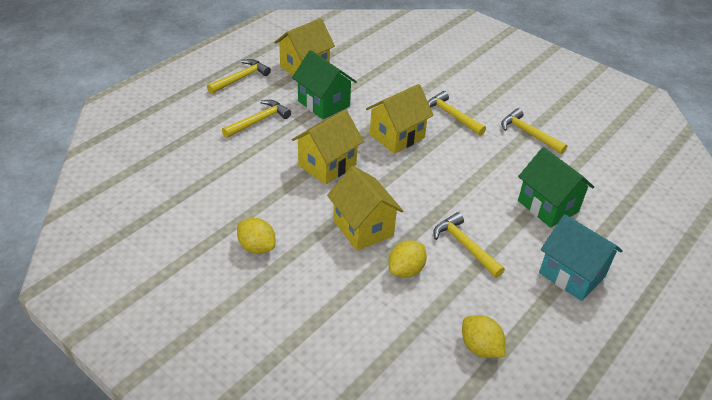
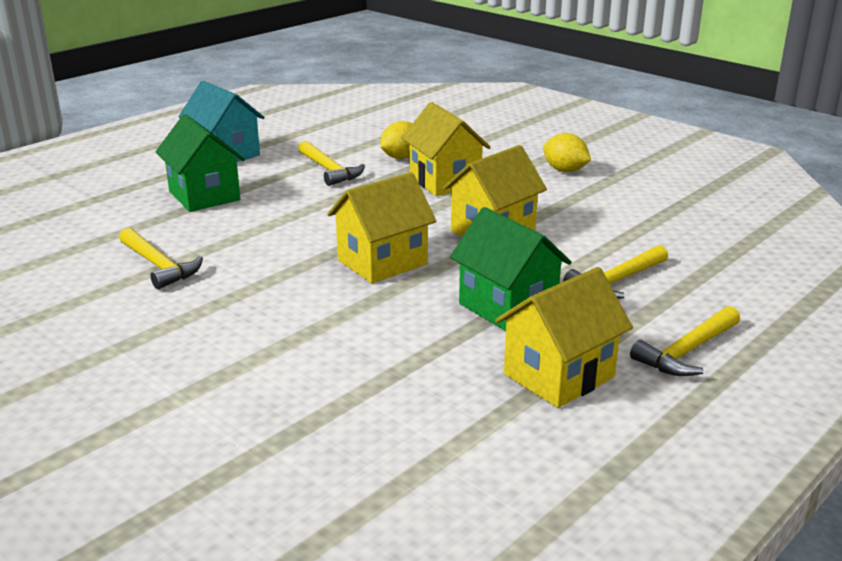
camera: 175 degrees left, 15 degrees down
(451, 115) = (276, 290): yellow hammer -> none
(480, 347) = (345, 124): yellow lemon -> none

